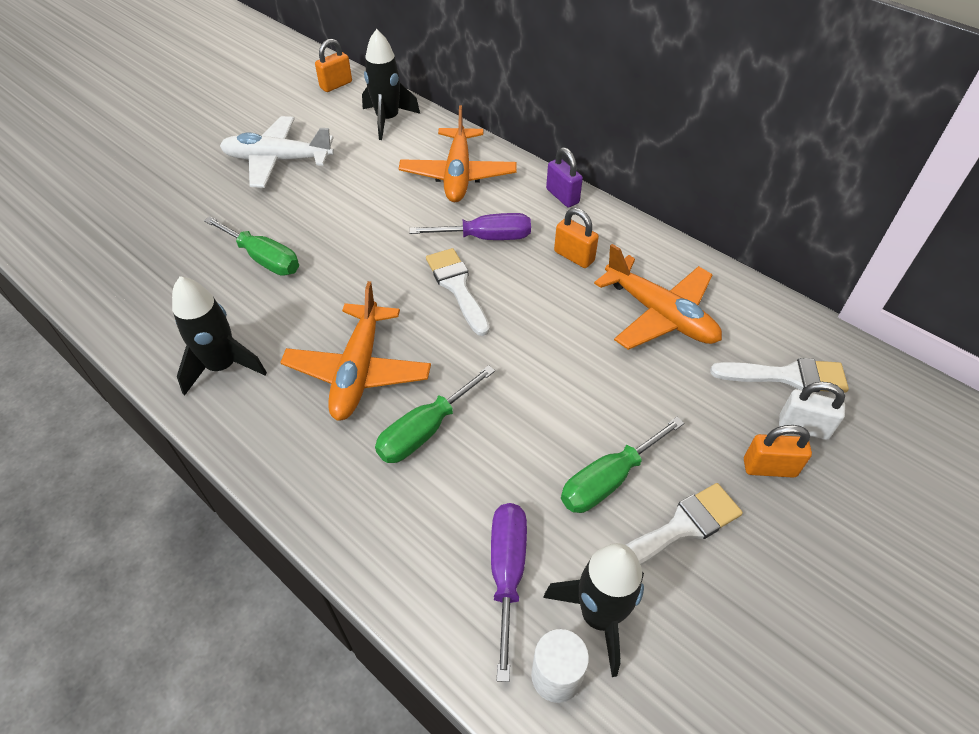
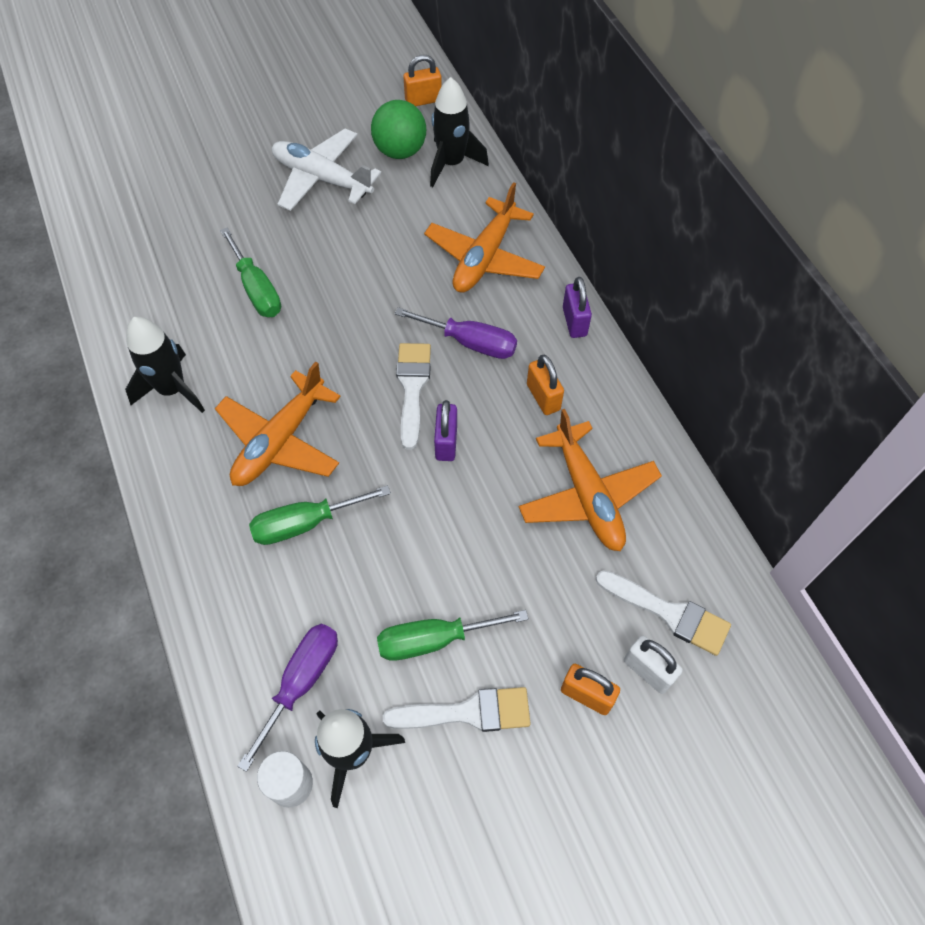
camera: 25 degrees right, 10 degrees up
(337, 123) = (400, 151): none -> green ball
(514, 318) = (446, 442): none -> purple padlock

